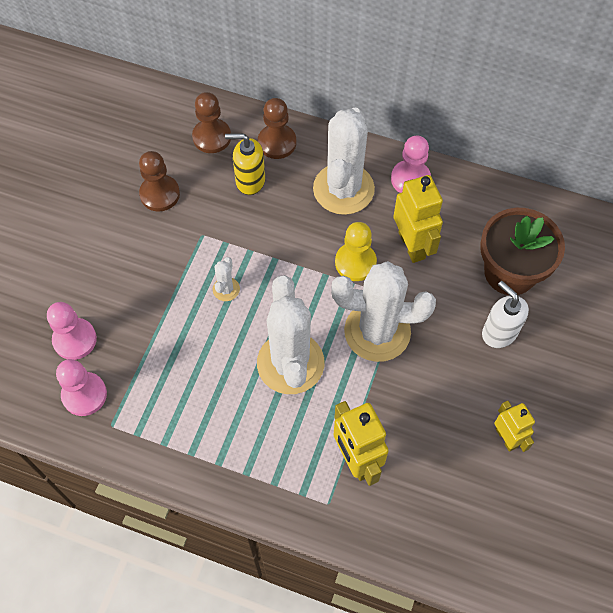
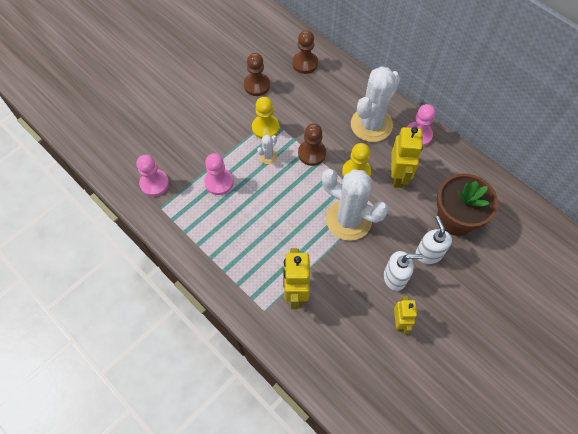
camera: 25 degrees right, 0 degrees up
(75, 340) = (165, 150): pink pawn -> pink pawn (219, 182)
(202, 250) = (265, 127): none -> yellow pawn
(250, 181) = (315, 98): yellow soap dispenser -> none
(277, 143) = (343, 81): brown pawn -> brown pawn (312, 153)
(290, 363) = (284, 216): white cactus -> none
(473, 382) = (395, 277): none -> white soap dispenser

